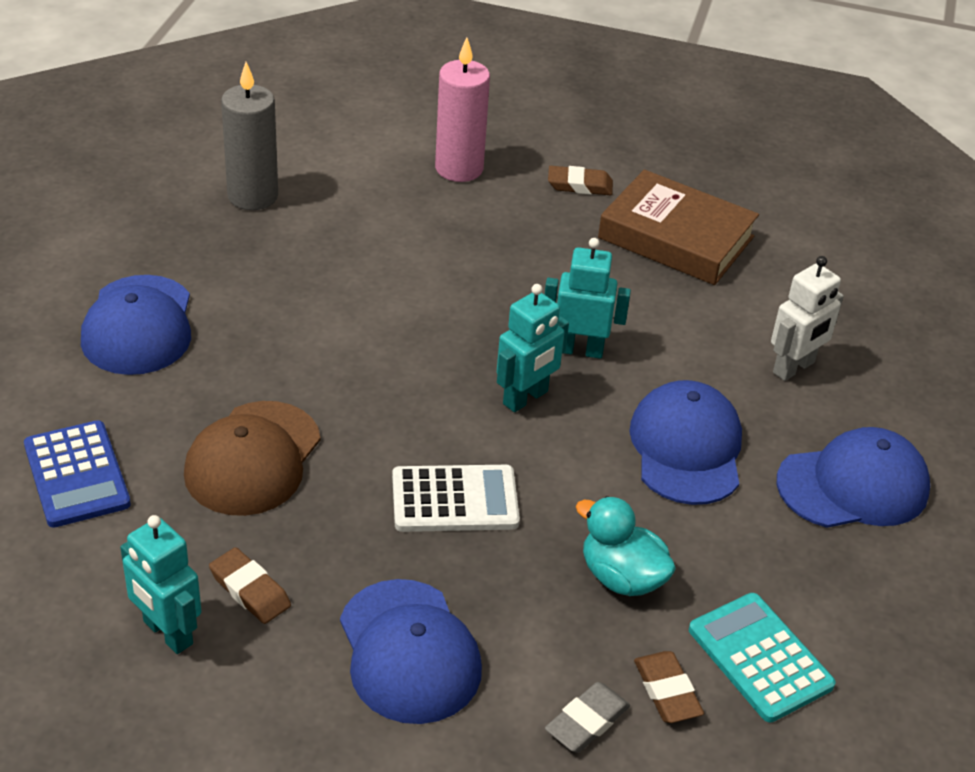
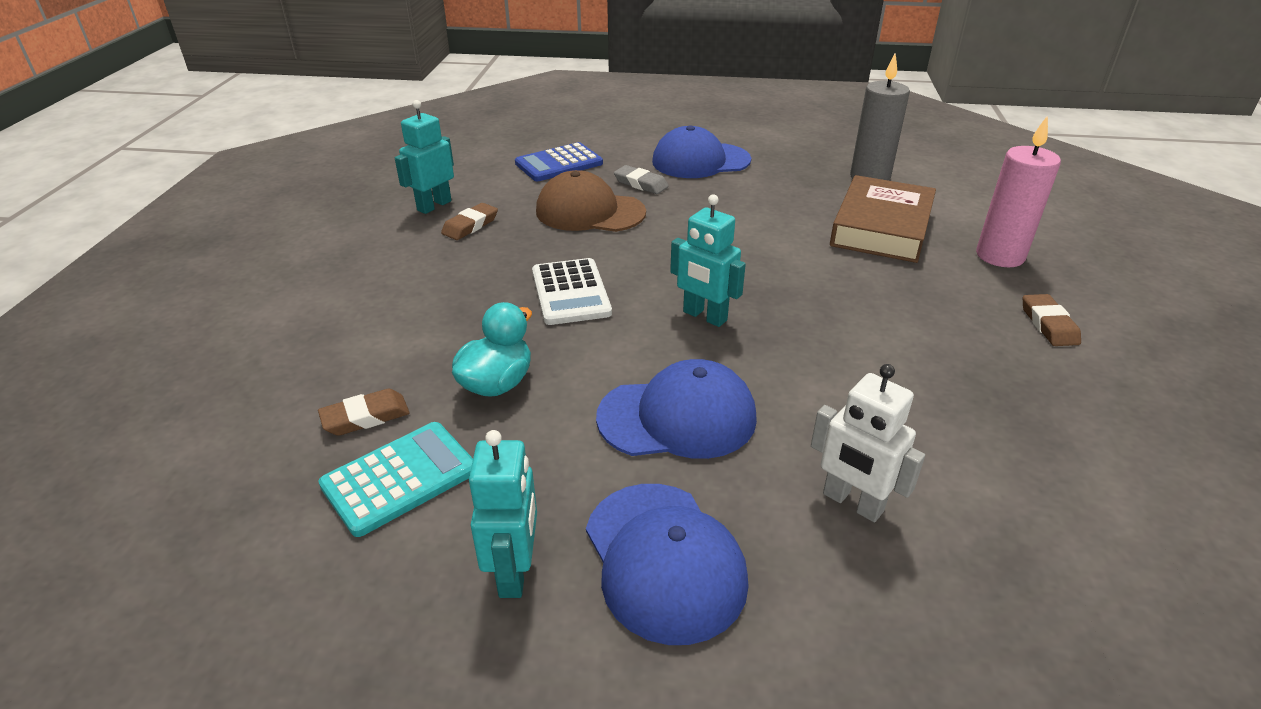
camera: 85 degrees right, 5 degrees down
(409, 651) = (416, 288): blue cap -> none
(579, 350) = (787, 341): turquoise robot -> turquoise robot (514, 571)
(587, 721) = (340, 374): grey eraser -> grey eraser (641, 184)
(676, 237) = (1022, 396): brown book -> brown book (881, 228)

